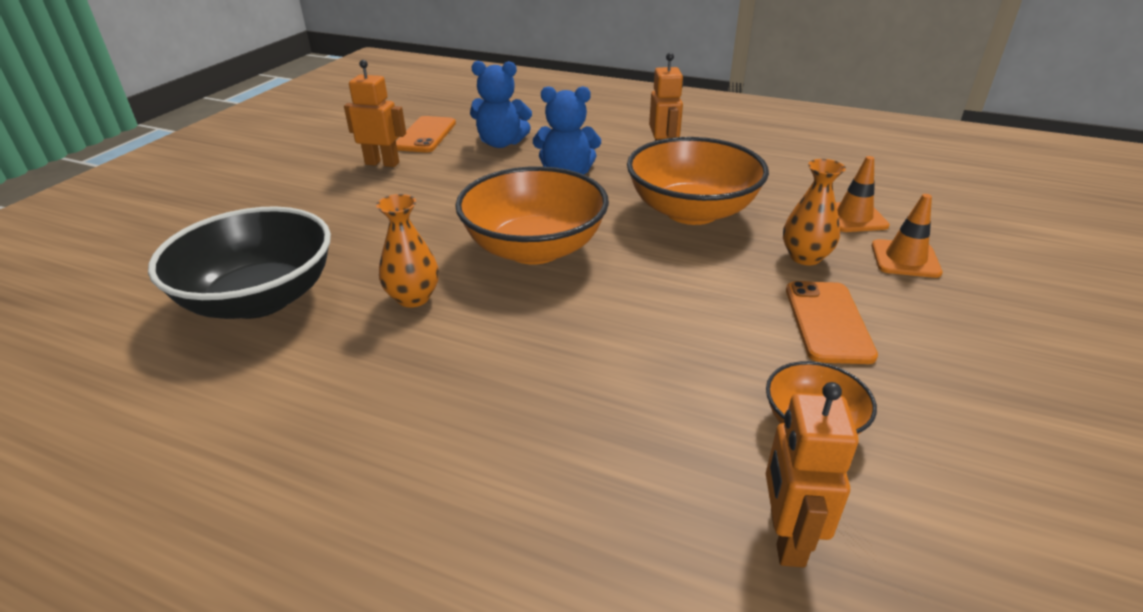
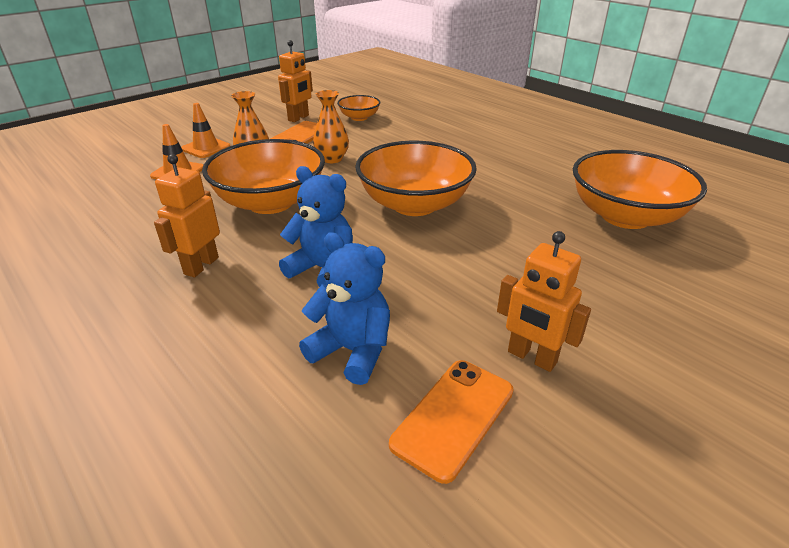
camera: 155 degrees left, 0 degrees up
(260, 299) = (625, 216): black bowl -> orange bowl
(413, 298) = (513, 193): orange vase -> orange vase (332, 159)
(786, 537) = (404, 105): orange robot -> orange robot (299, 118)

